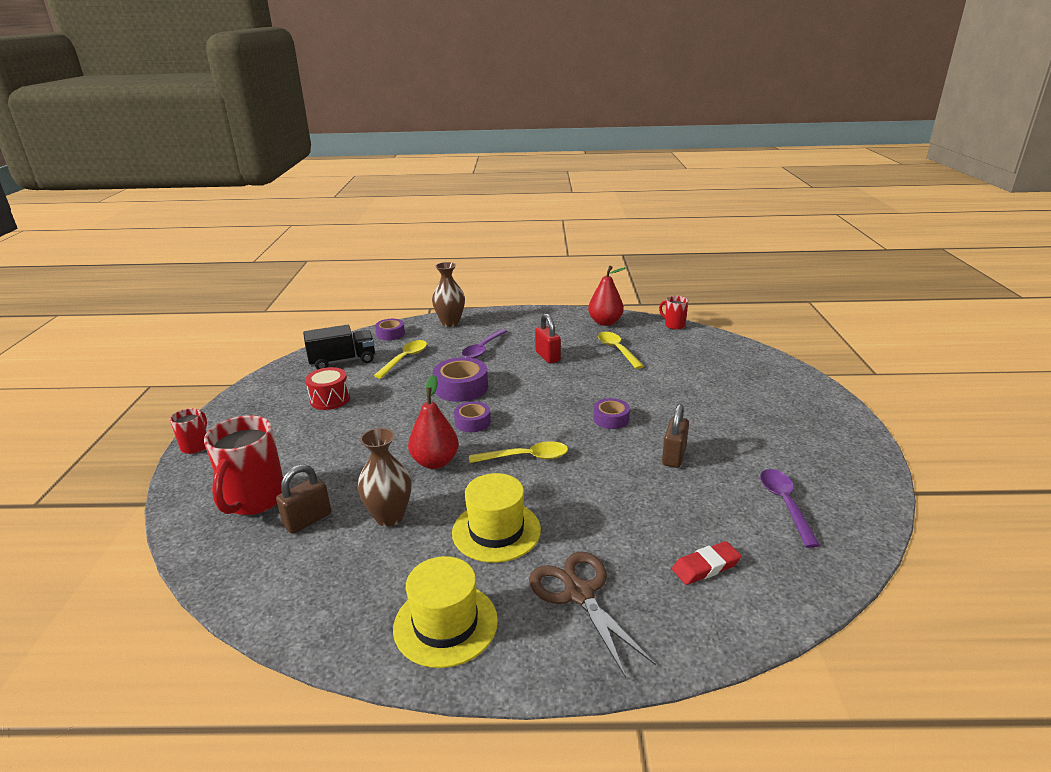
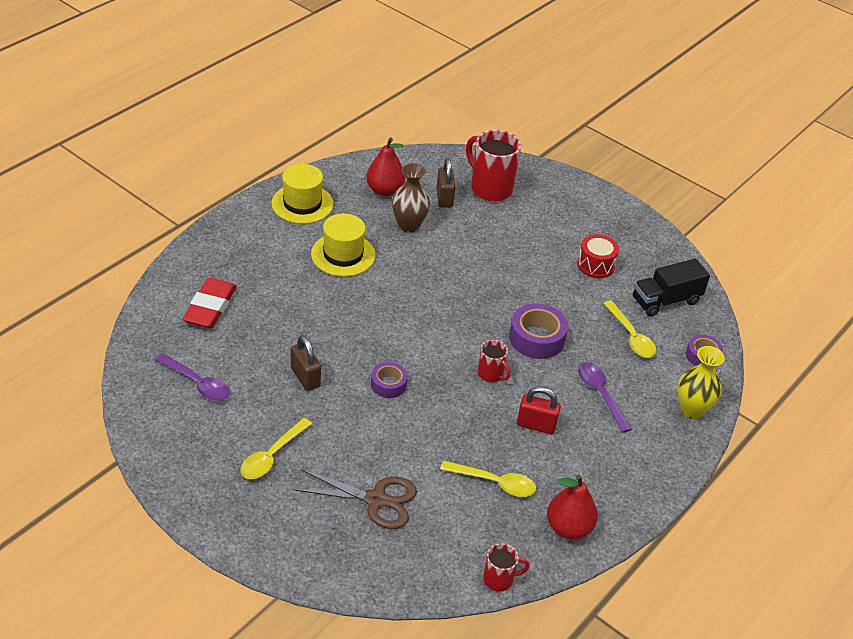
camera: 125 degrees right, 15 degrees up
(196, 446) = (589, 188): red mug -> red mug (491, 374)
(342, 361) = (665, 300): black truck -> black truck turned 45 degrees clockwise
(435, 462) = (443, 269): red pear -> red pear (385, 190)
(450, 323) = (691, 410): brown vase -> yellow vase
(472, 422) = (474, 313): purple tape -> none
(525, 457) = (397, 310): yellow spoon -> yellow spoon (272, 456)
(579, 593) = (260, 252): brown scissors -> brown scissors (376, 500)
(705, 566) = (210, 307): red eraser -> red eraser, size x1.56

